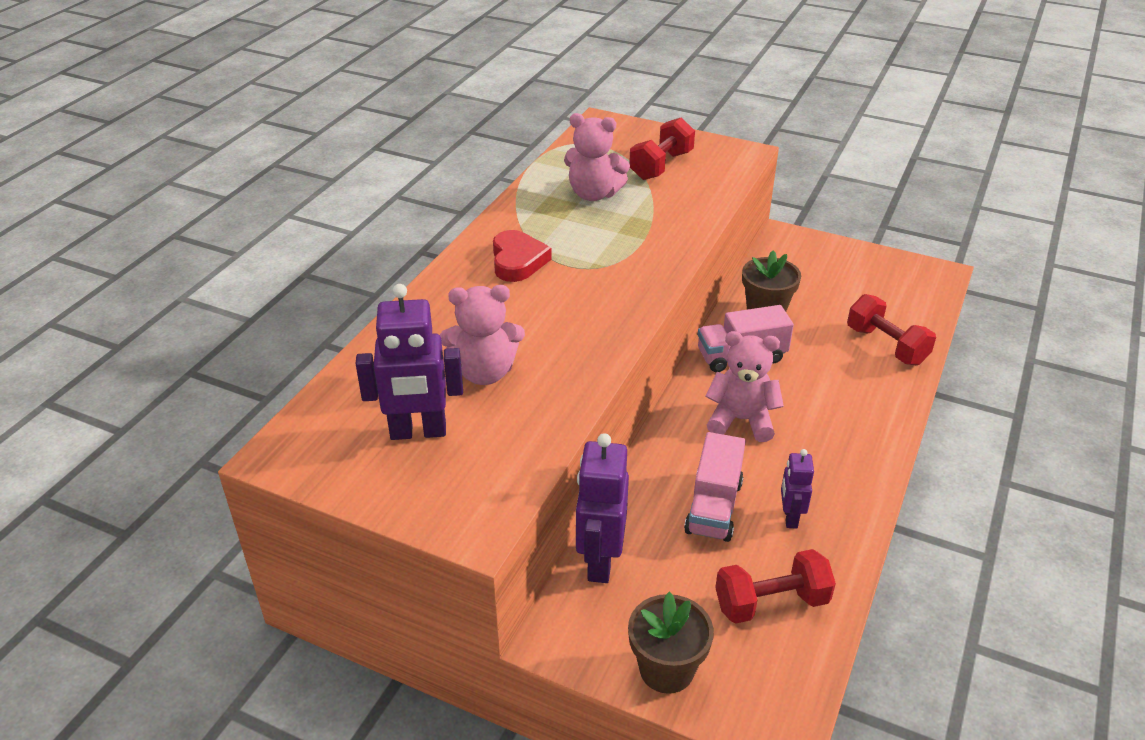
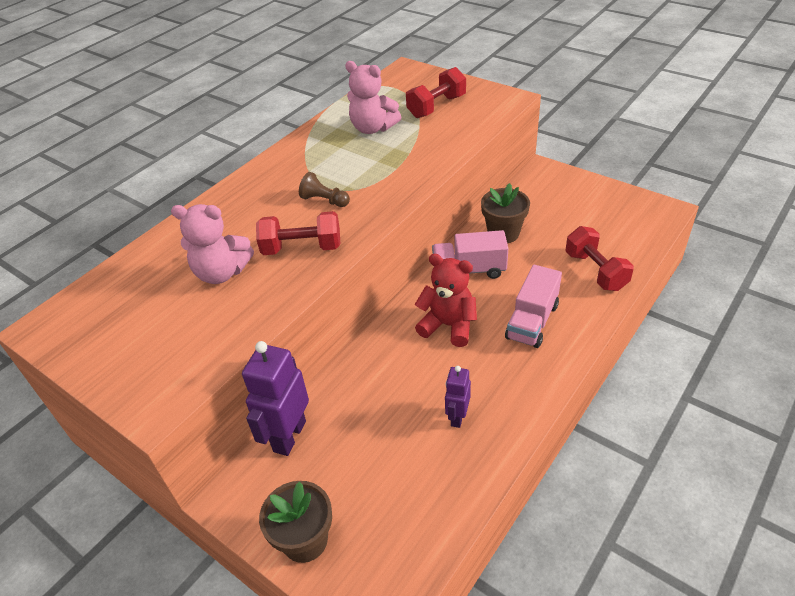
camera: 15 degrees right, 5 degrees up
(418, 432) = (149, 319): purple robot -> none
(518, 261) = (289, 180): red heart -> none
(573, 281) = (324, 200): none -> brown pawn
(713, 507) = (397, 400): pink truck -> pink truck (532, 321)
(741, 420) = (448, 325): pink teddy bear -> red teddy bear
(771, 603) = (413, 492): red dumbbell -> red dumbbell (302, 248)

